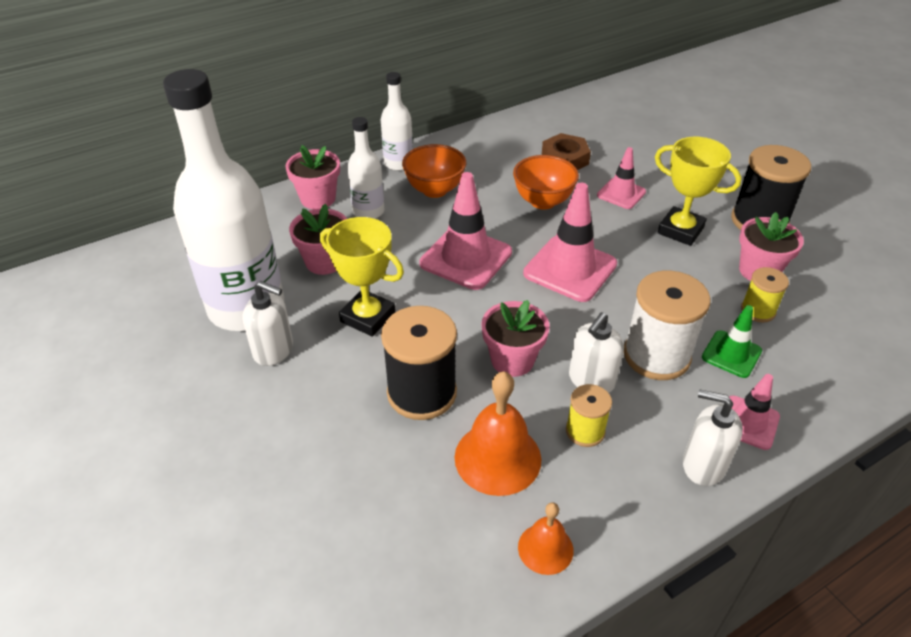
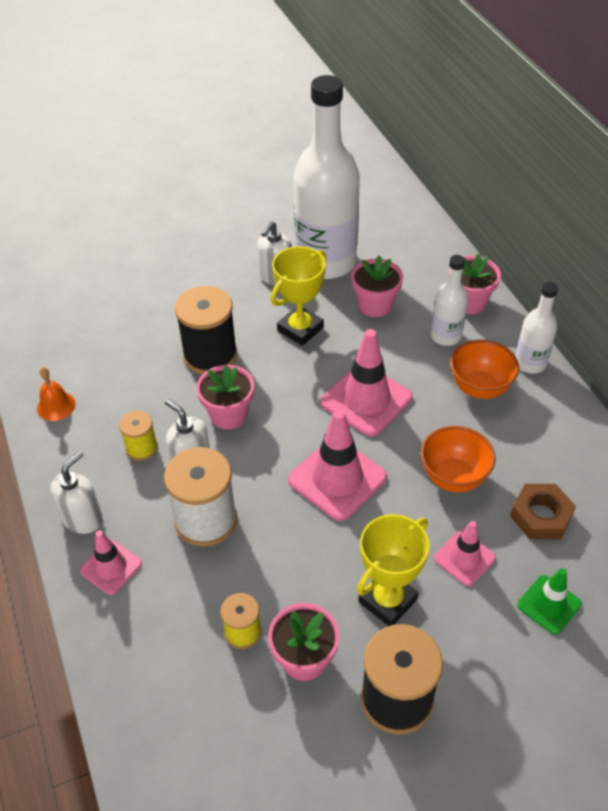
camera: 100 degrees right, 5 degrees up
(497, 458) = (136, 391): orange bell -> none
(731, 354) = (191, 583): green traffic cone -> green traffic cone (549, 604)

